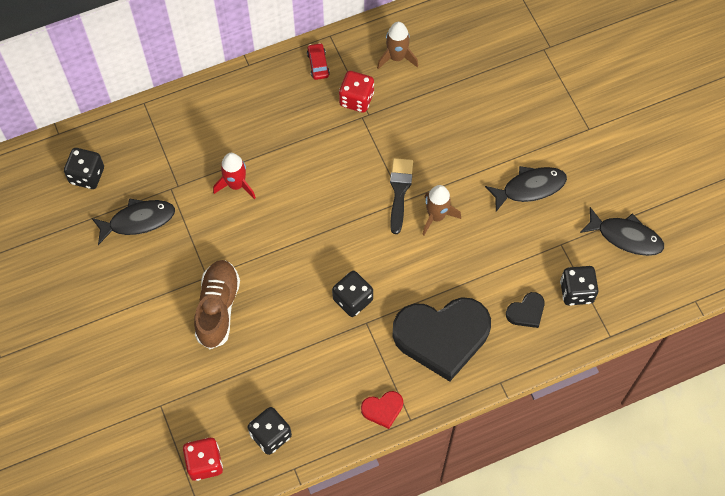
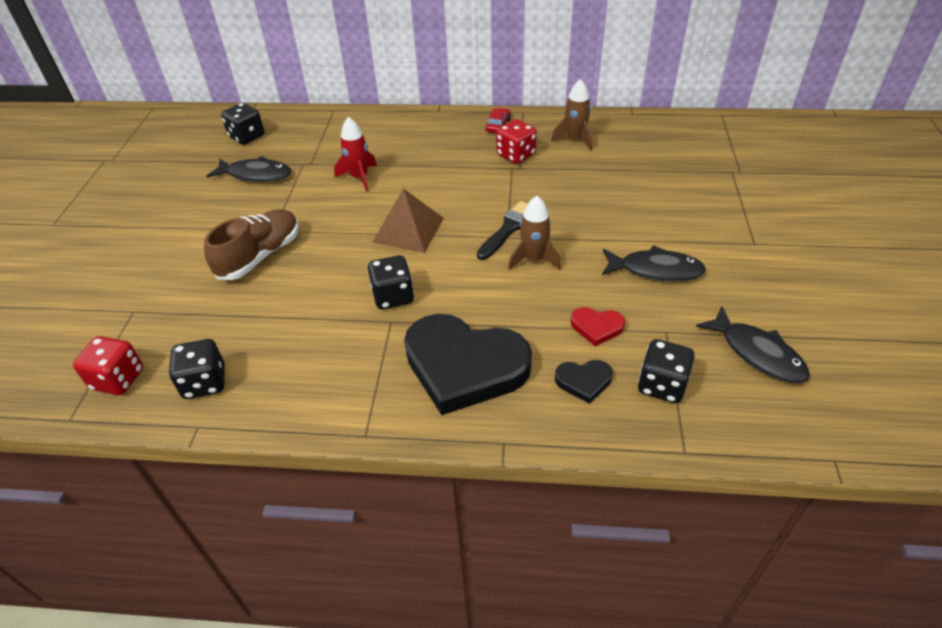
camera: 30 degrees right, 20 degrees down
(320, 227) = (408, 230): none -> brown pyramid
(382, 409) = (342, 410): red heart -> red heart (596, 327)

